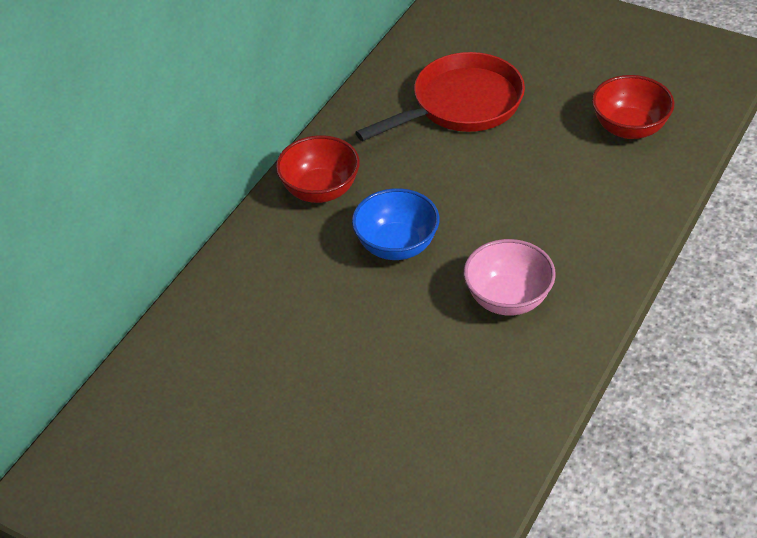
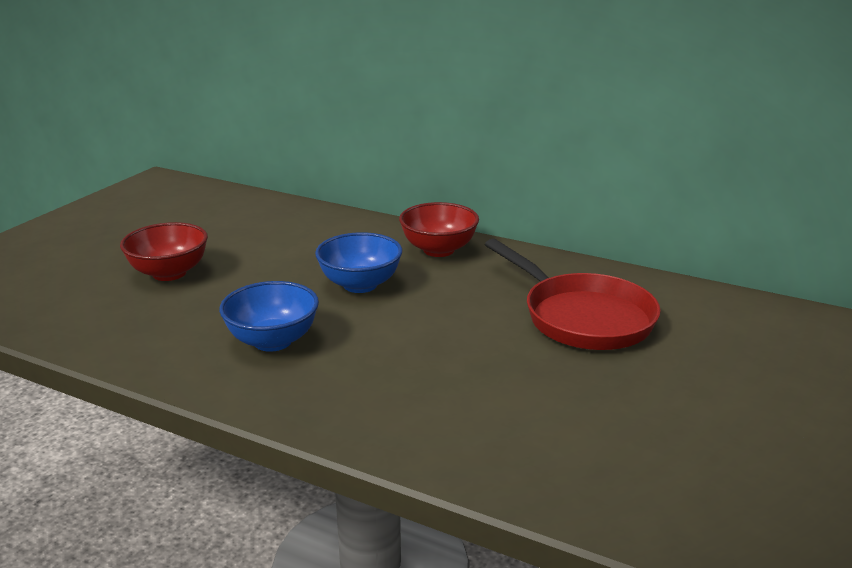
camera: 85 degrees right, 20 degrees down
(508, 299) = (273, 341): pink bowl -> blue bowl
(629, 128) = (565, 437): red bowl -> red bowl (169, 273)

